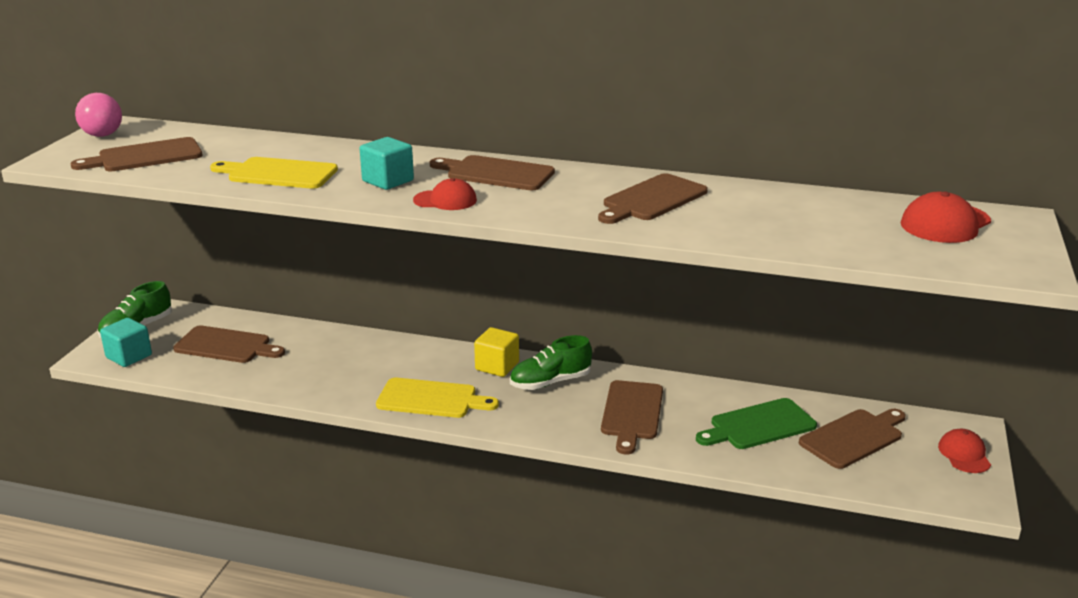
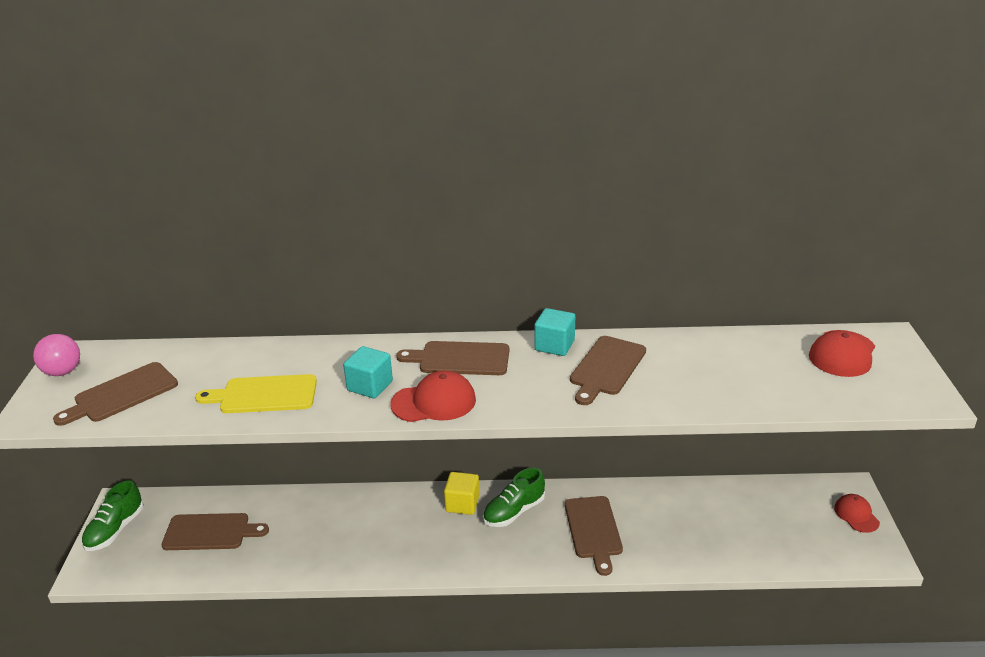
camera: 15 degrees left, 5 degrees up
(129, 356) = (122, 564): turquoise cube -> turquoise cube (554, 345)
(431, 399) = (421, 553): yellow cutting board -> none
(445, 200) = (434, 402): red cap -> red cap, size x1.50
(758, 425) = (696, 520): green cutting board -> none
(854, 438) = (771, 517): brown cutting board -> none

